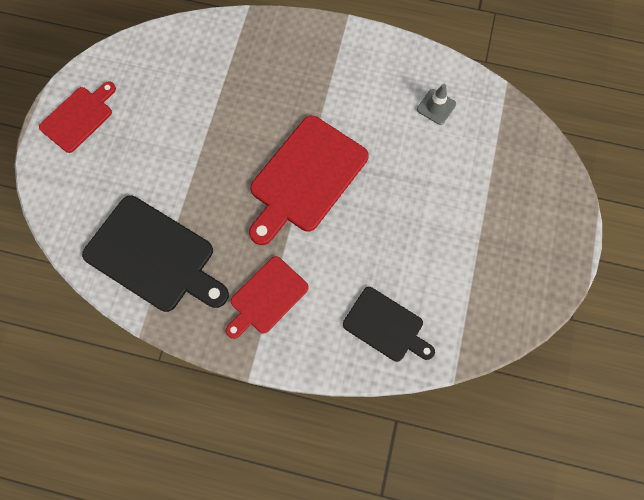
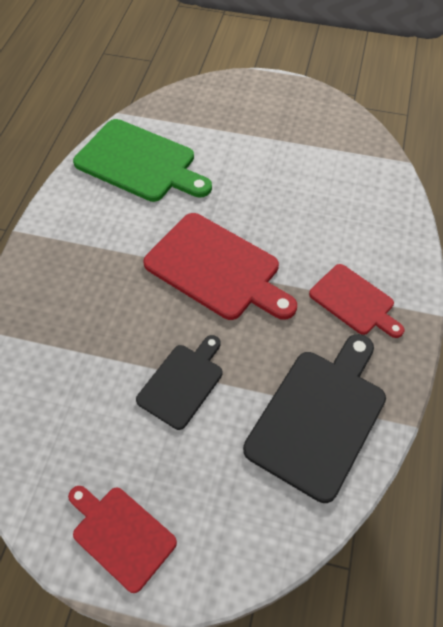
camera: 90 degrees left, 15 degrees down
(386, 326) = (369, 206): black cutting board -> black cutting board (182, 382)
(436, 107) = (139, 162): grey traffic cone -> green cutting board

